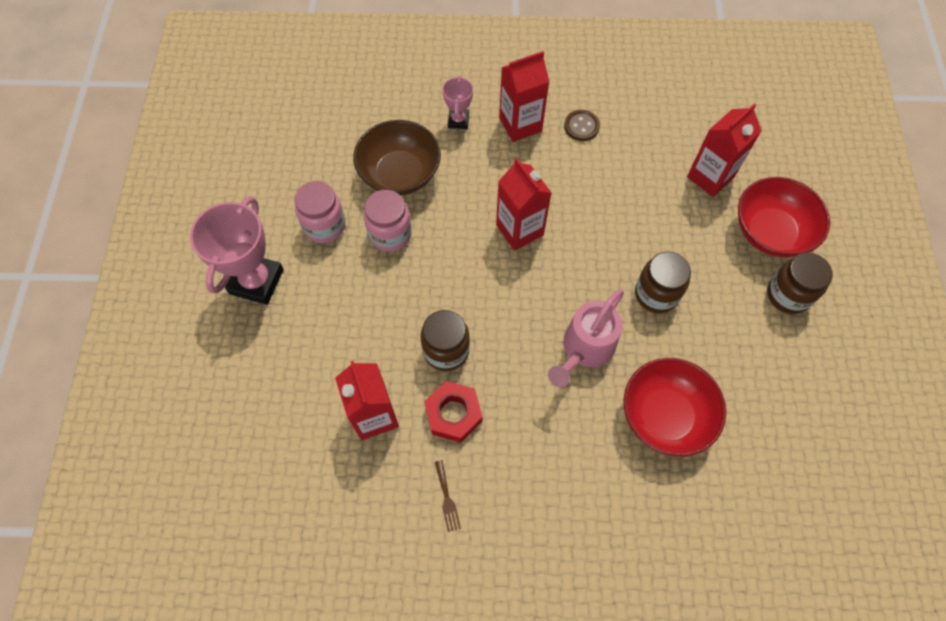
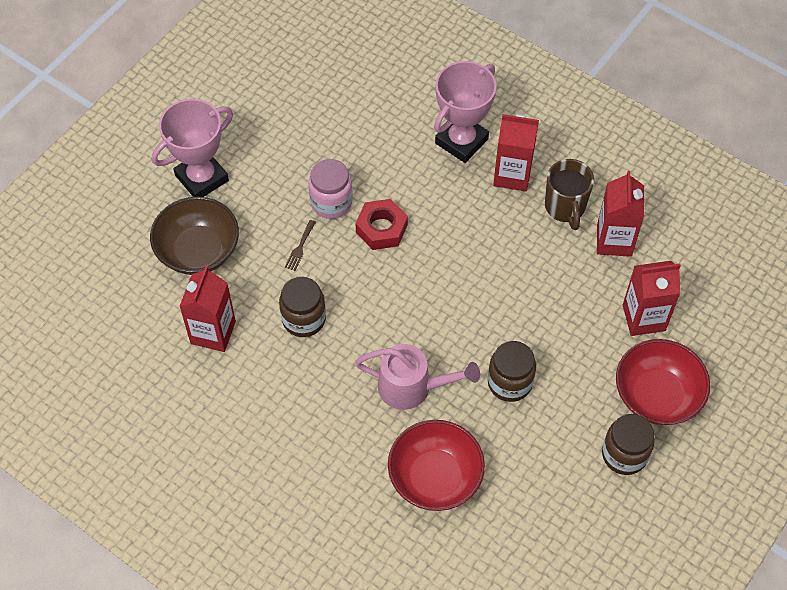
camera: 35 degrees right, 5 degrees down
(324, 225) = (285, 165): pink jar -> none
(400, 174) = (377, 158): brown bowl -> brown bowl (198, 251)
(447, 499) = (219, 425): brown fork -> brown fork (300, 247)
(453, 414) = (272, 369): red nut -> red nut (381, 228)
(458, 120) = (461, 141): pink trophy -> pink trophy, size x1.92
(519, 230) = (438, 262): red carton -> red carton (614, 240)
(581, 126) = (565, 207): brown button -> brown mug
(584, 349) = (413, 387): pink watering can -> pink watering can turned 150 degrees counterclockwise

